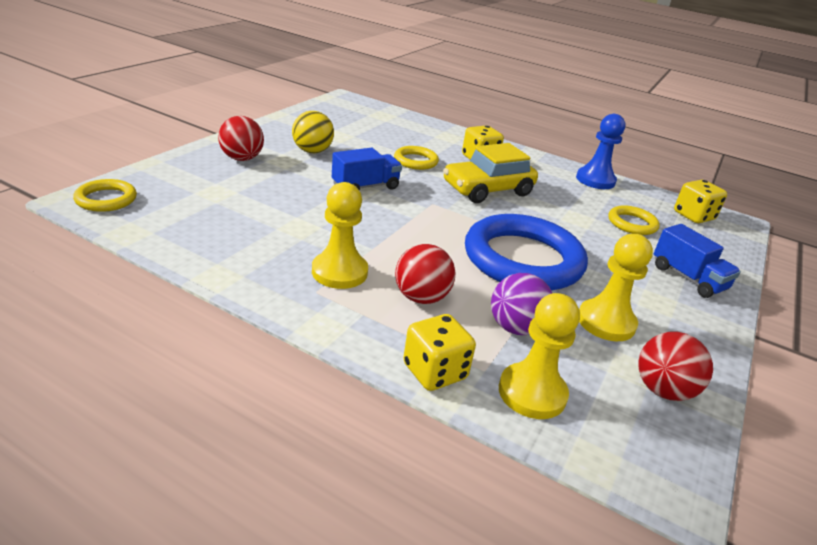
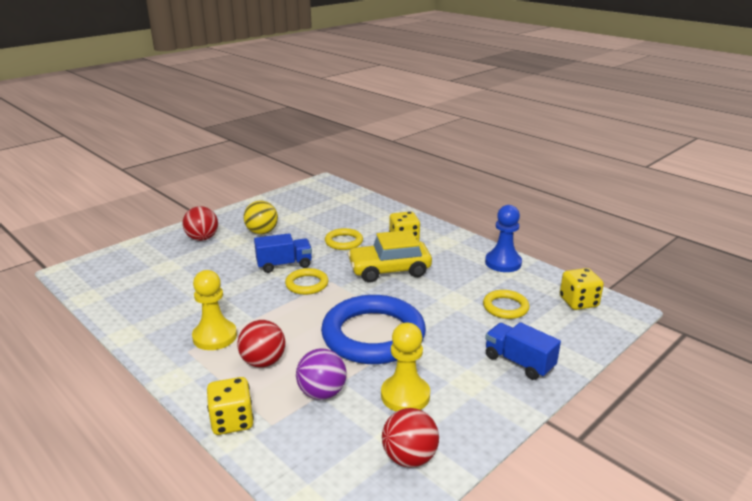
camera: 20 degrees right, 5 degrees down
(106, 199) = (87, 270): yellow ring -> yellow ring (307, 284)
(532, 393) = (296, 446): yellow pawn -> none
(688, 278) = (519, 362): blue truck -> blue truck turned 150 degrees clockwise

